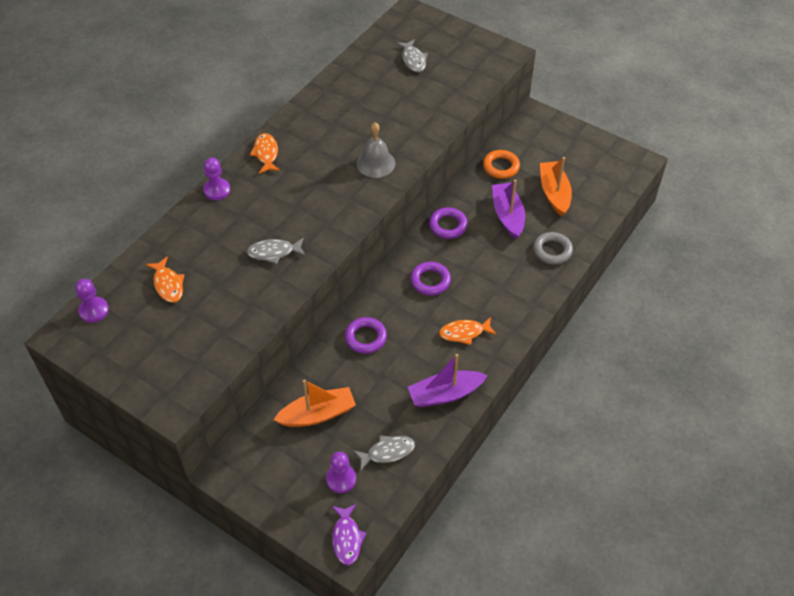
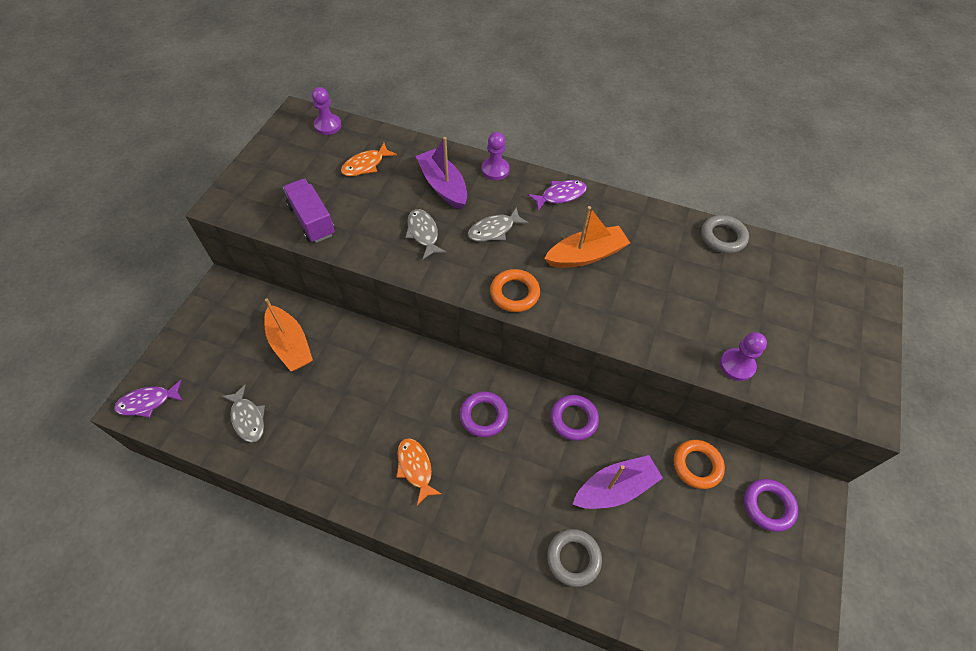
camera: 75 degrees right, 5 degrees up
(225, 333) = (312, 220): none -> purple truck
(266, 154) = (560, 195): orange fish -> purple fish
(341, 479) = (215, 382): purple pawn -> purple pawn (737, 365)
(346, 72) = (723, 237): none -> grey ring
(359, 204) = (514, 293): none -> orange ring
(365, 337) = (391, 367): purple ring -> purple ring (768, 506)
(376, 163) = (584, 296): grey bell -> none
(413, 60) = (784, 300): grey fish -> grey fish (494, 230)
(445, 394) = (326, 463): purple boat -> purple boat (443, 186)
(554, 193) = (678, 546): orange boat -> orange boat (585, 255)

